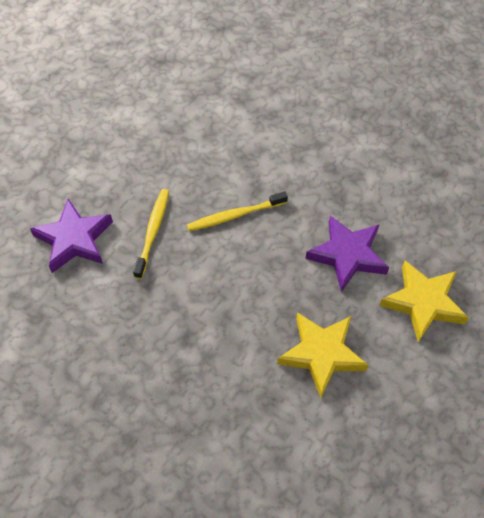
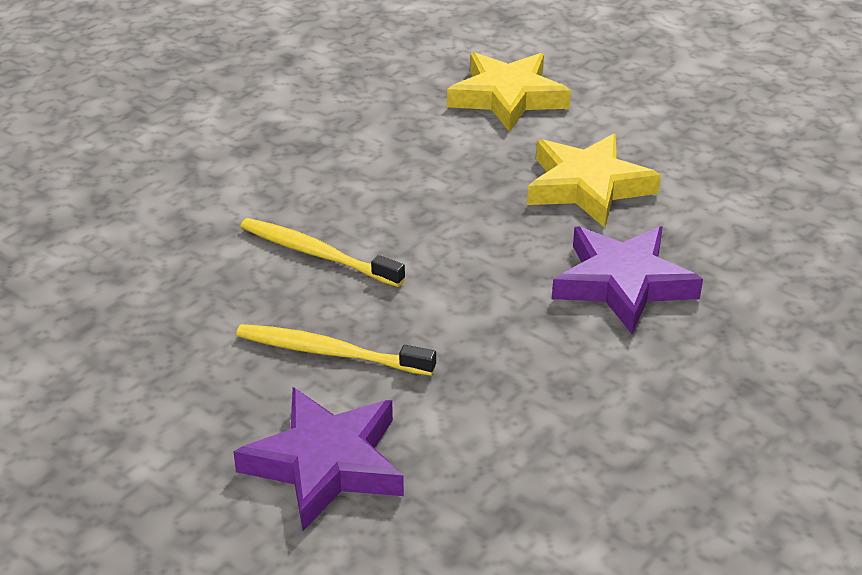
camera: 85 degrees left, 20 degrees down
(234, 215) = (317, 254): yellow toothbrush -> yellow toothbrush turned 135 degrees clockwise
(347, 255) = (419, 149): purple star -> purple star (623, 284)

